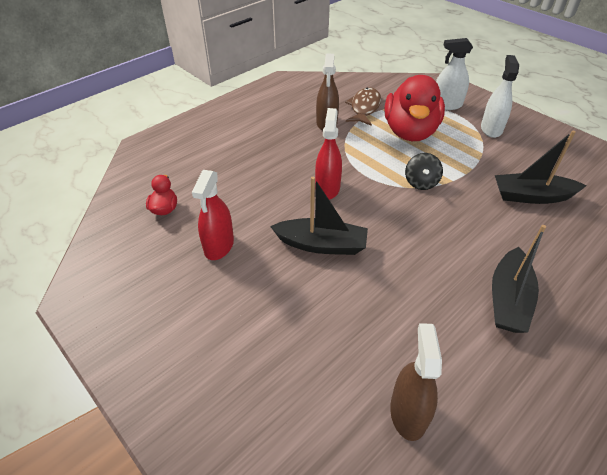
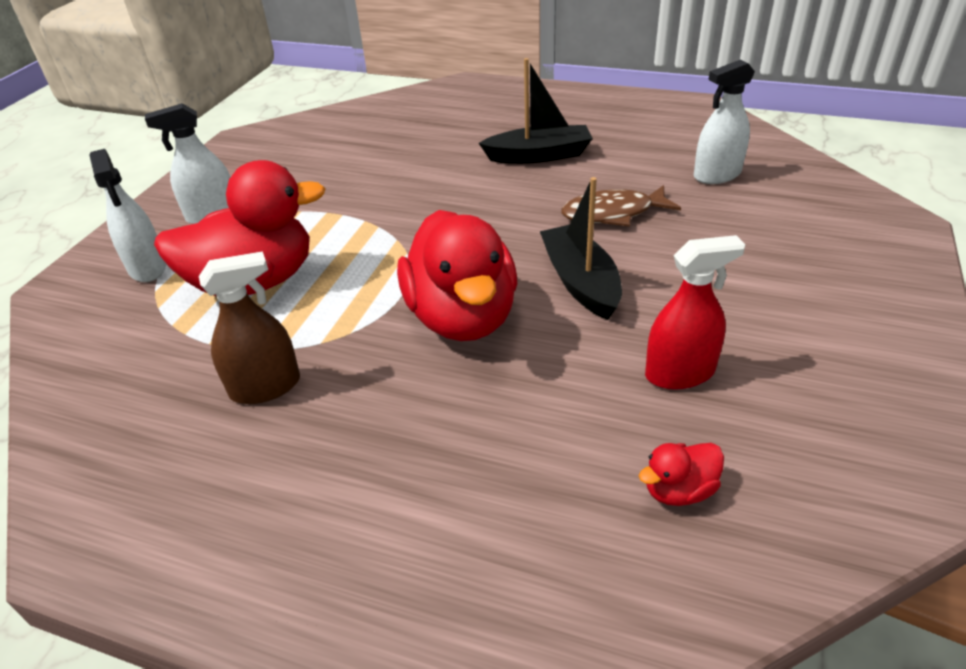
camera: 115 degrees left, 5 degrees down
(327, 188) = (462, 317): red spray bottle -> red duck
(364, 107) = (185, 356): brown fish -> brown fish (613, 213)
(408, 413) = (717, 175): brown spray bottle -> white spray bottle
(421, 182) = (387, 241): black spinning top -> none
(532, 196) = (360, 167): black boat -> none

